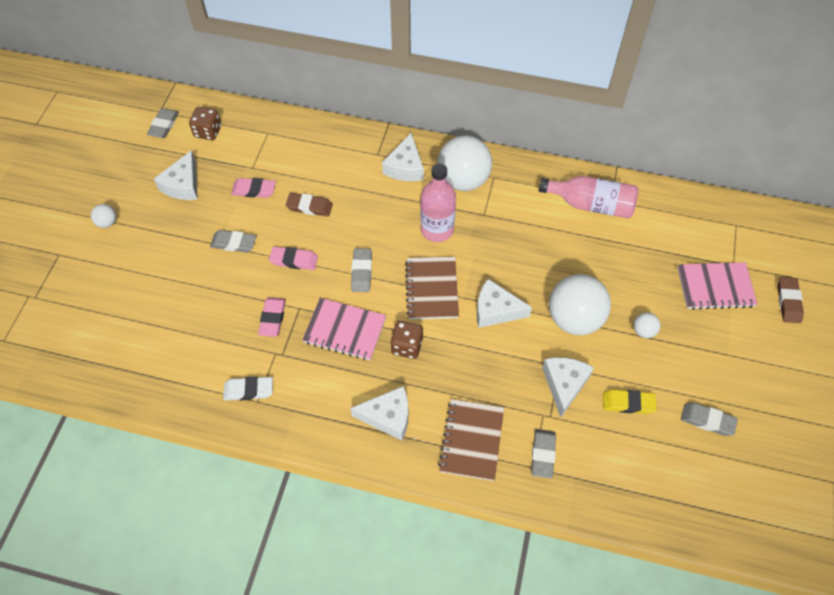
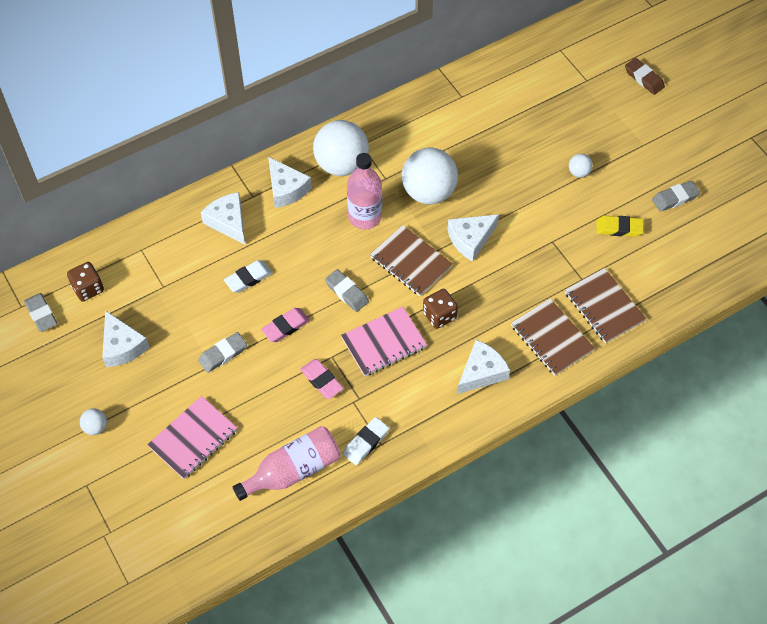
camera: 45 degrees left, 0 degrees up
(254, 190) = (187, 302): pink eraser -> none
(309, 207) = (248, 278): brown eraser -> white eraser
(542, 454) = (604, 307): grey eraser -> brown notebook
(564, 384) = (568, 251): white cheese -> white cheese (228, 222)
(574, 319) = (527, 201): white ball -> white ball (428, 192)
(591, 204) = (451, 111): pink bottle -> pink bottle (293, 470)
(628, 403) = (619, 228): yellow eraser -> yellow eraser turned 45 degrees clockwise
(715, 287) = (591, 105): pink notebook -> pink notebook (193, 439)

